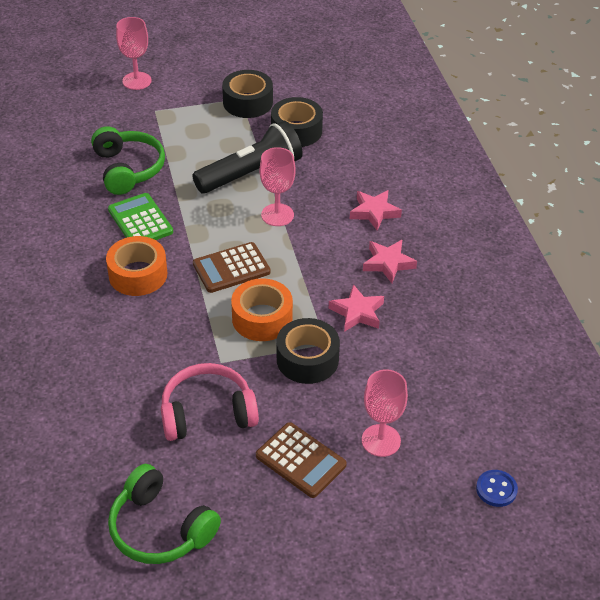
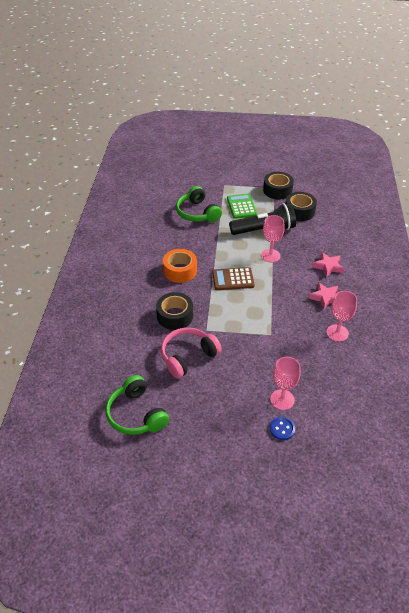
camera: 20 degrees right, 0 degrees up
(128, 169) = (197, 213): green headphones -> green headphones turned 150 degrees clockwise
(137, 81) = (220, 167): pink goblet -> pink goblet (337, 333)
(140, 221) = (193, 242): green calculator -> green calculator (241, 206)
(207, 413) = (188, 356): pink headphones -> pink headphones turned 45 degrees counterclockwise
(262, 318) = (239, 311): orange tape -> none
(300, 460) = (230, 398): brown calculator -> none
(307, 359) = (256, 341): black tape -> black tape (175, 316)
(357, 312) = (296, 321): pink star -> none
(496, 489) = (343, 449): blue button -> blue button (282, 429)

